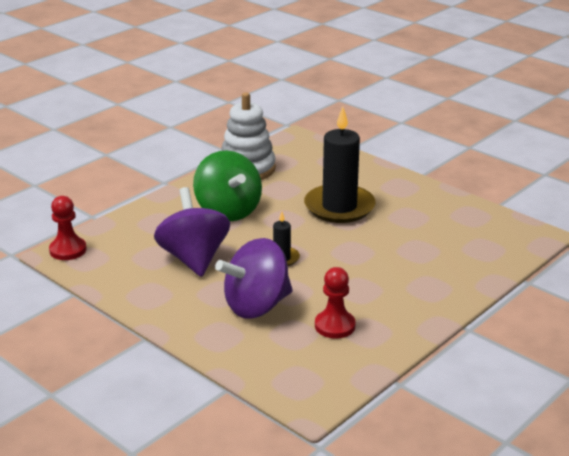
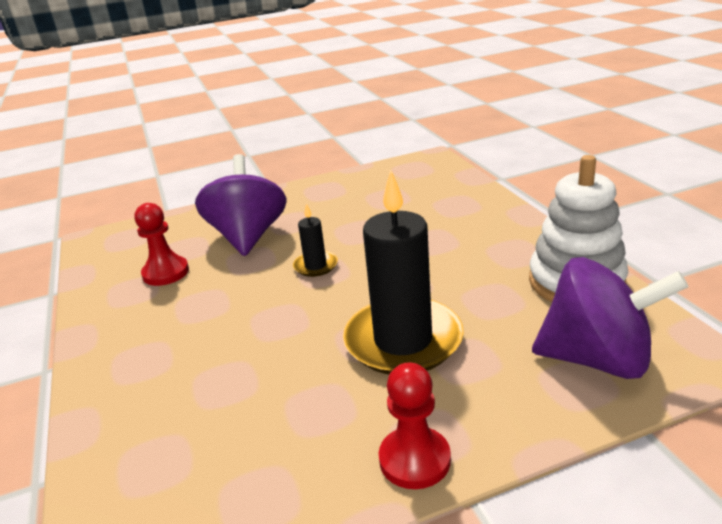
camera: 120 degrees right, 0 degrees up
(68, 250) = (434, 162): red pawn -> red pawn (414, 460)
(194, 258) = (365, 216): purple spinning top -> purple spinning top (598, 359)
(228, 211) = (453, 248): green spinning top -> none

